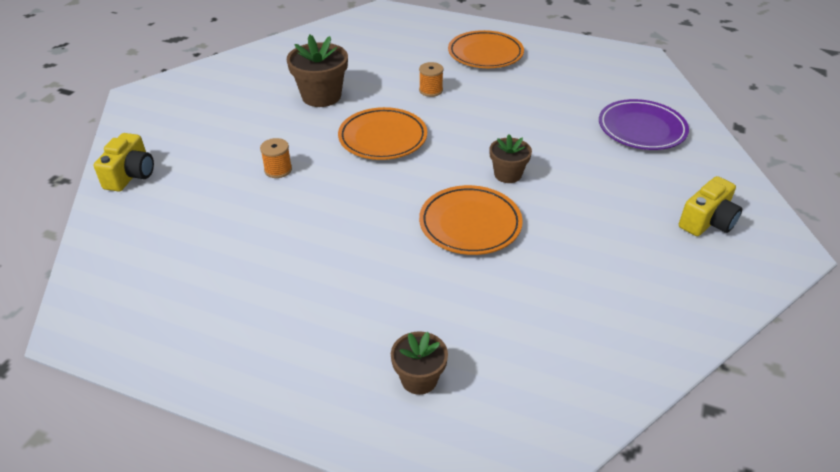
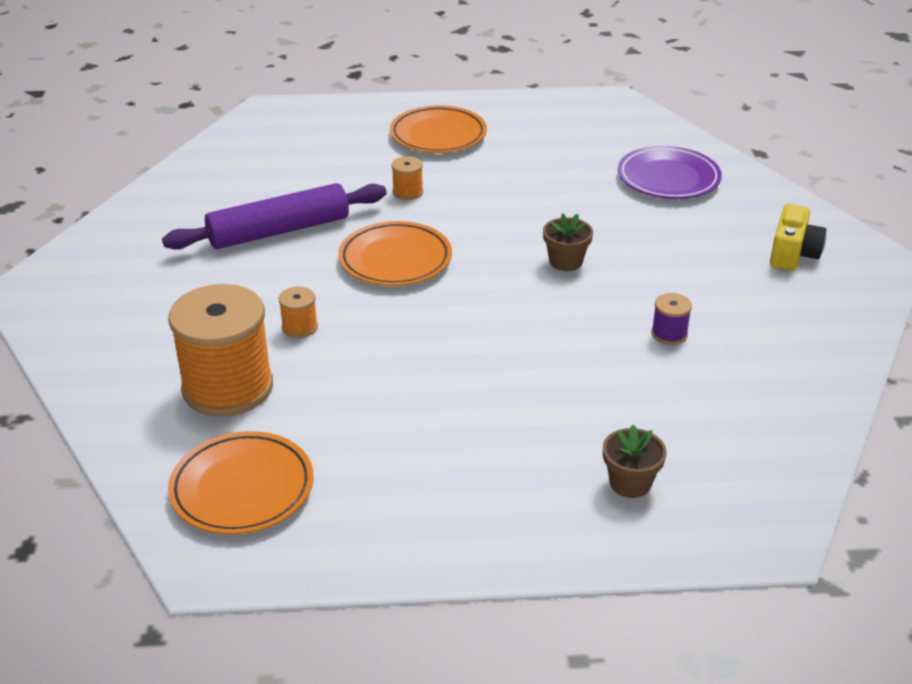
camera: 25 degrees left, 5 degrees down
(131, 175) = (113, 385): yellow camera -> none
(196, 199) = (227, 388): none -> orange spool
(321, 96) = (279, 231): brown flower pot -> purple rolling pin
(470, 224) = (565, 323): orange plate -> orange plate (242, 488)
(547, 259) = (669, 334): none -> purple spool

